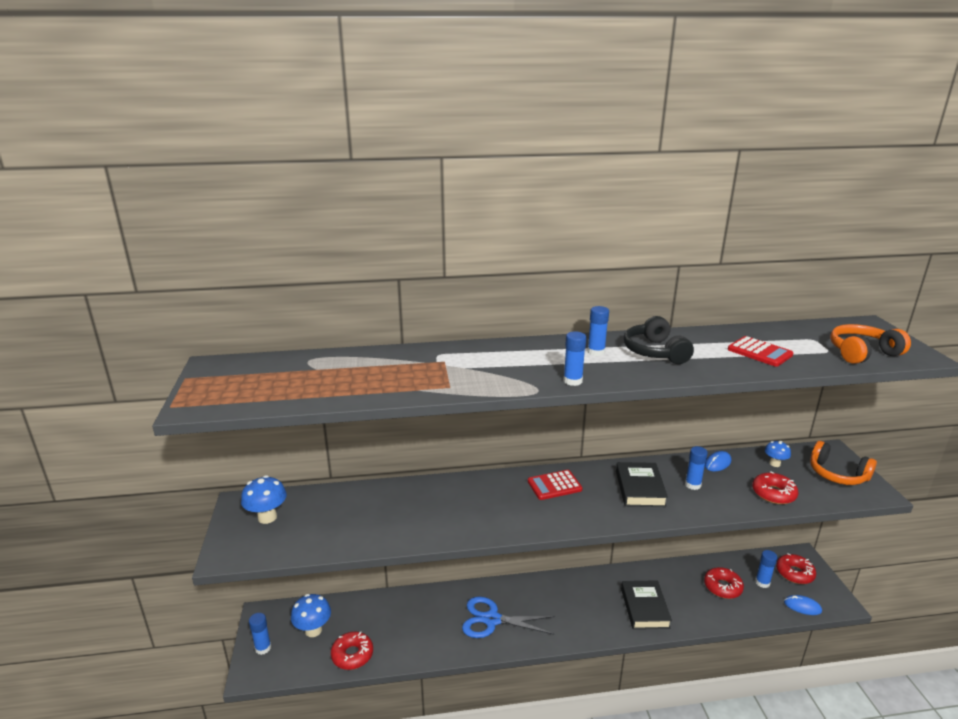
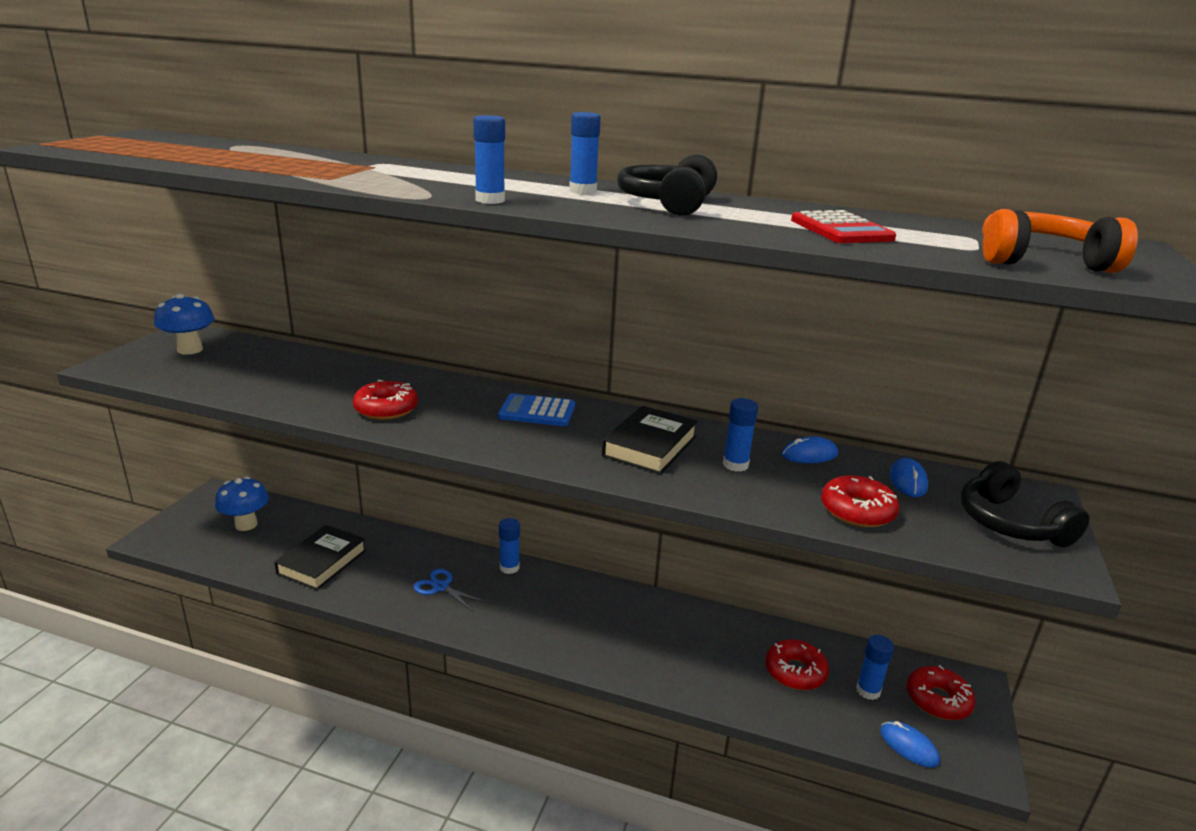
camera: 25 degrees right, 0 degrees up
(263, 648) = (184, 522): blue glue stick -> blue glue stick (509, 567)
(352, 655) = (258, 561): red donut -> red donut (386, 409)
(492, 619) = (441, 587): blue scissors -> blue scissors, size x0.58
(554, 485) = (537, 411): red calculator -> blue calculator
(644, 608) = (650, 650): black book -> black book (322, 562)
(774, 464) = (908, 481): blue mushroom -> blue mouse
(837, 474) = (1010, 523): orange headphones -> black headphones

